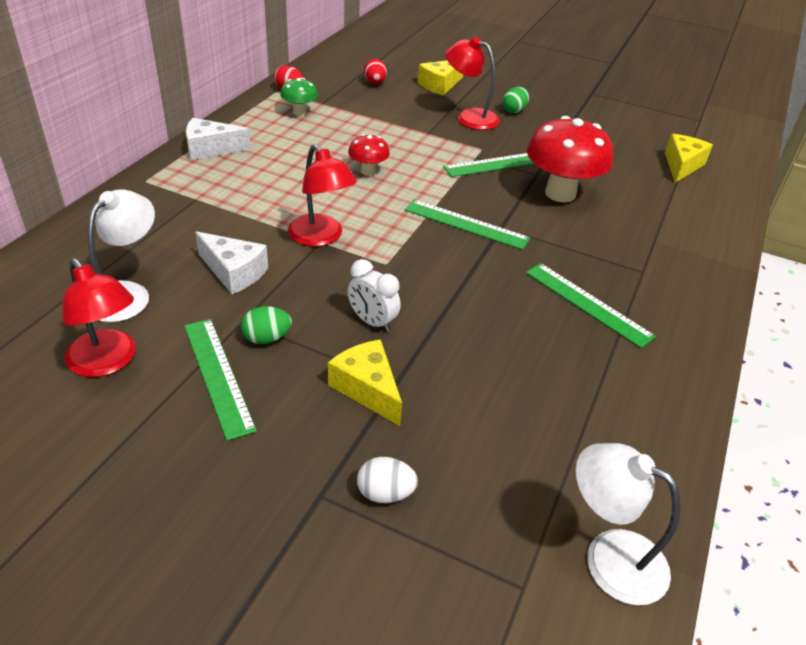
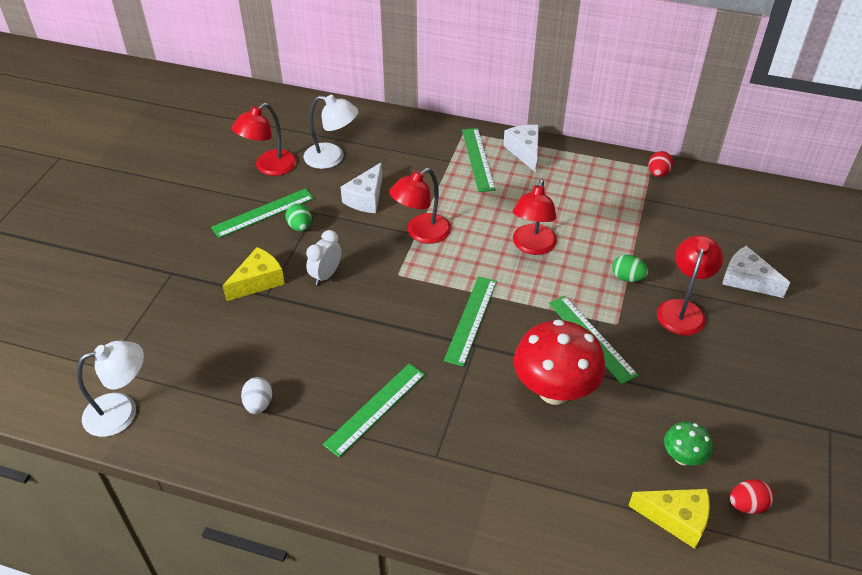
camera: 85 degrees right, 5 degrees up
(205, 180) = (478, 159): none -> green ruler
(299, 112) = (617, 188): green mushroom -> green mushroom (682, 457)
(368, 171) = (532, 246): red mushroom -> red lamp
(375, 83) = (715, 228): red egg -> red egg (747, 505)
(385, 493) = (172, 300): white egg -> white egg (258, 404)
(440, 85) = (747, 280): yellow cheese -> white cheese
(514, 110) = (724, 348): green egg -> green egg (627, 278)
(609, 557) = (122, 411): white lamp -> white lamp turned 45 degrees clockwise

